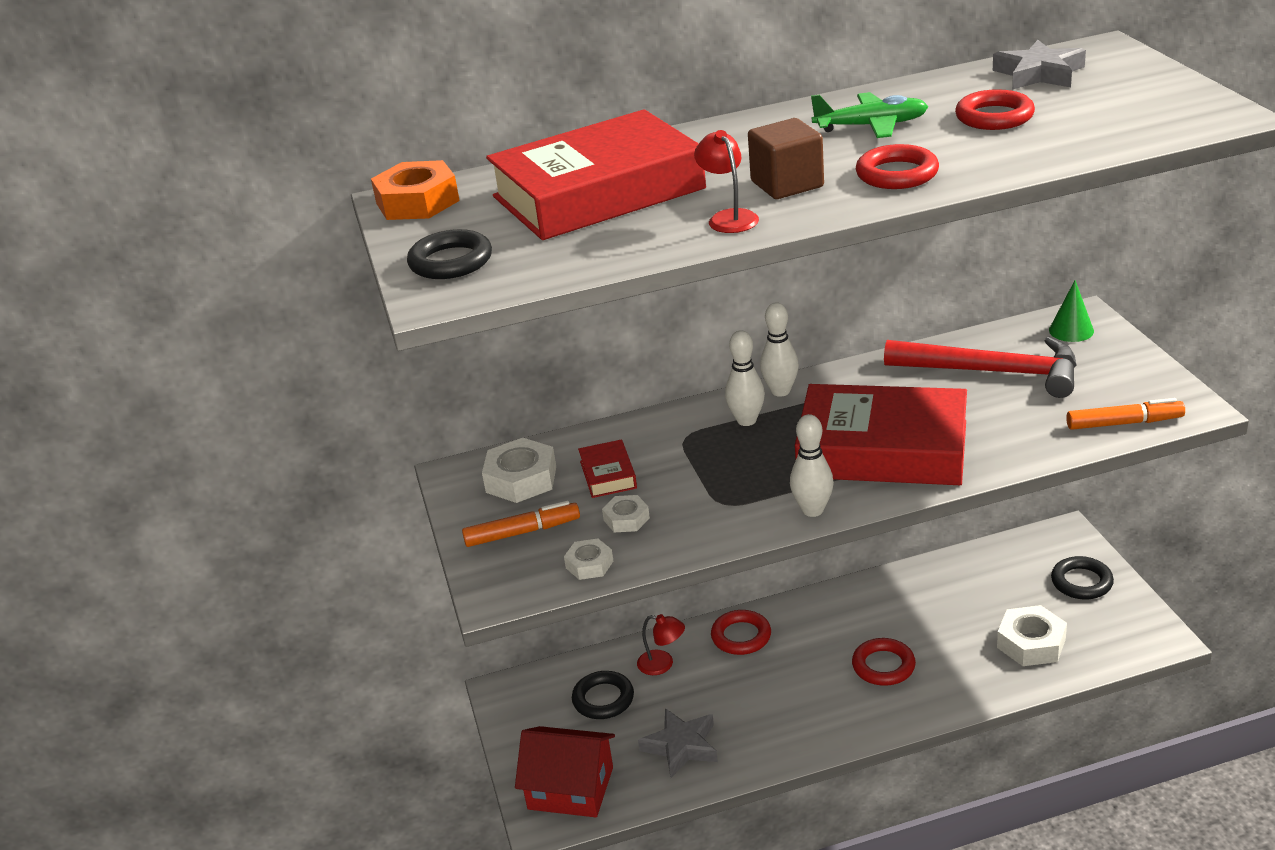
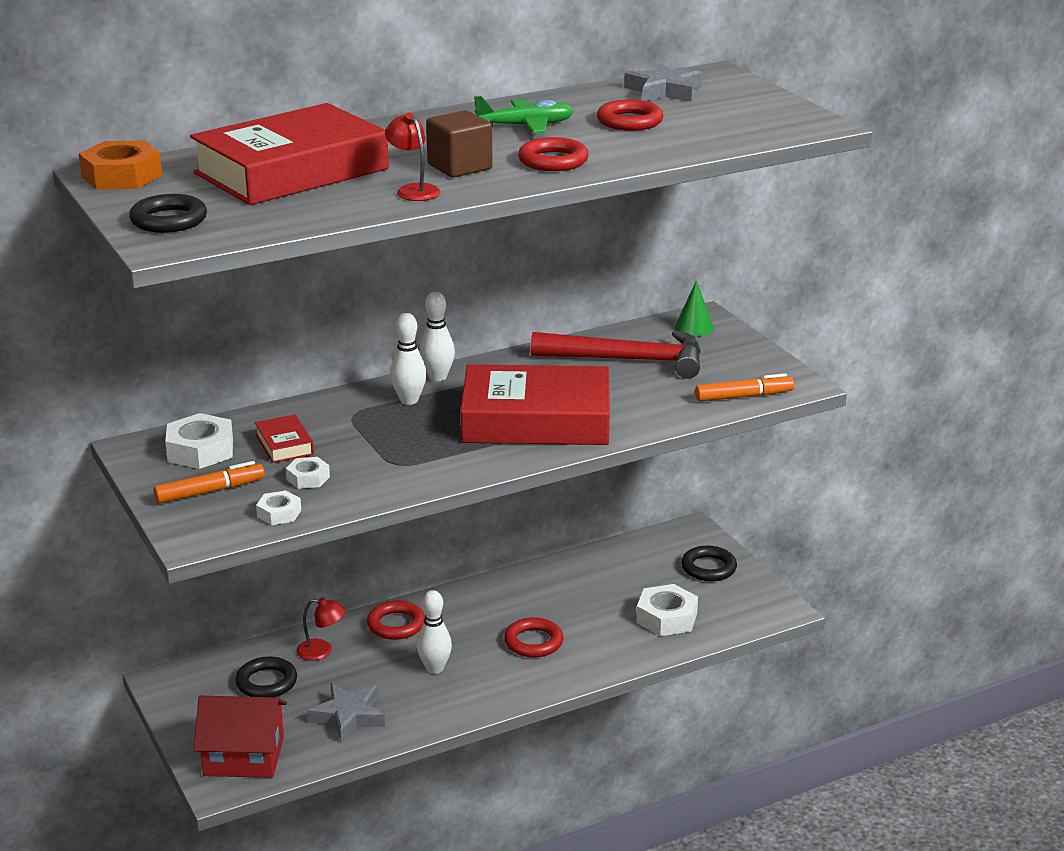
camera: 15 degrees left, 5 degrees down
(812, 510) = (479, 466): white bowling pin -> white bowling pin (435, 668)

